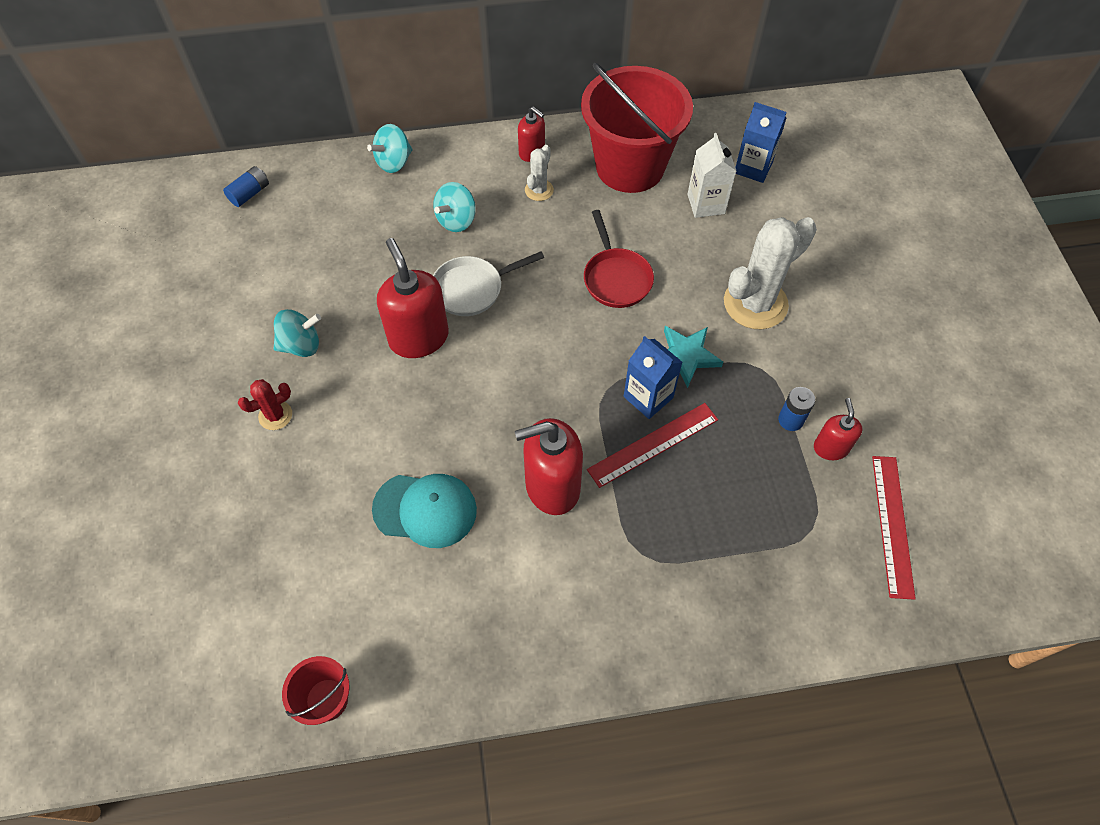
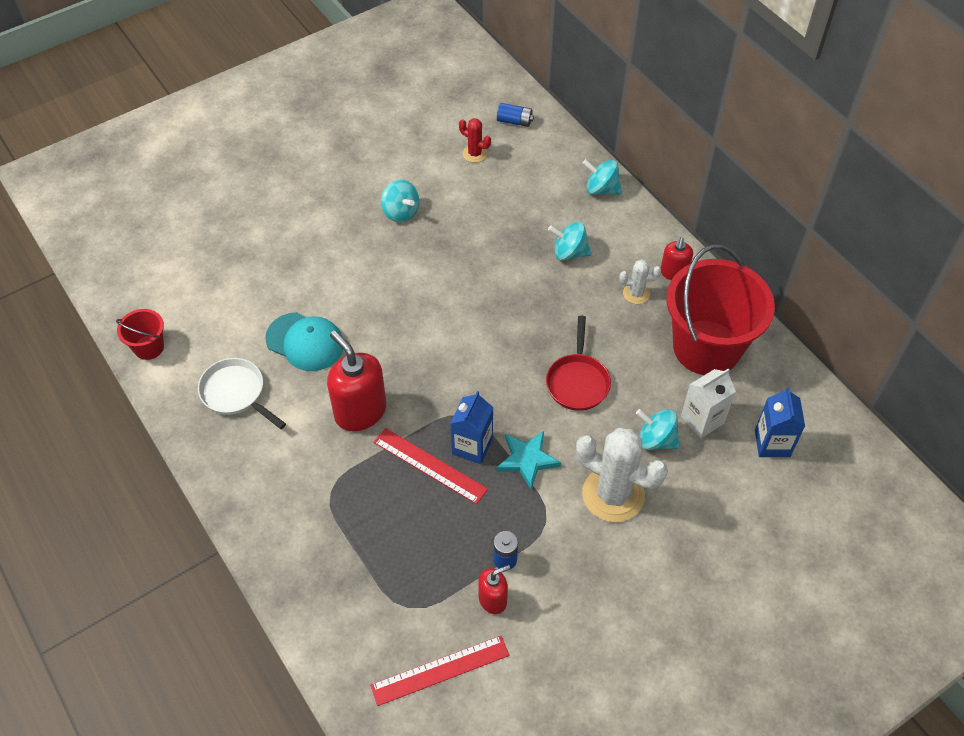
camera: 65 degrees right, 5 degrees down
(275, 415) = (337, 225): red cactus -> red cactus (475, 154)
(418, 338) = (445, 276): red soap dispenser -> none
(425, 510) = (305, 342): turquoise cap -> turquoise cap turned 45 degrees counterclockwise
(472, 289) = (509, 290): white pan -> white pan (236, 393)
(616, 278) = (577, 381): red pan -> red pan turned 45 degrees counterclockwise
(711, 246) = (656, 440): none -> turquoise spinning top

